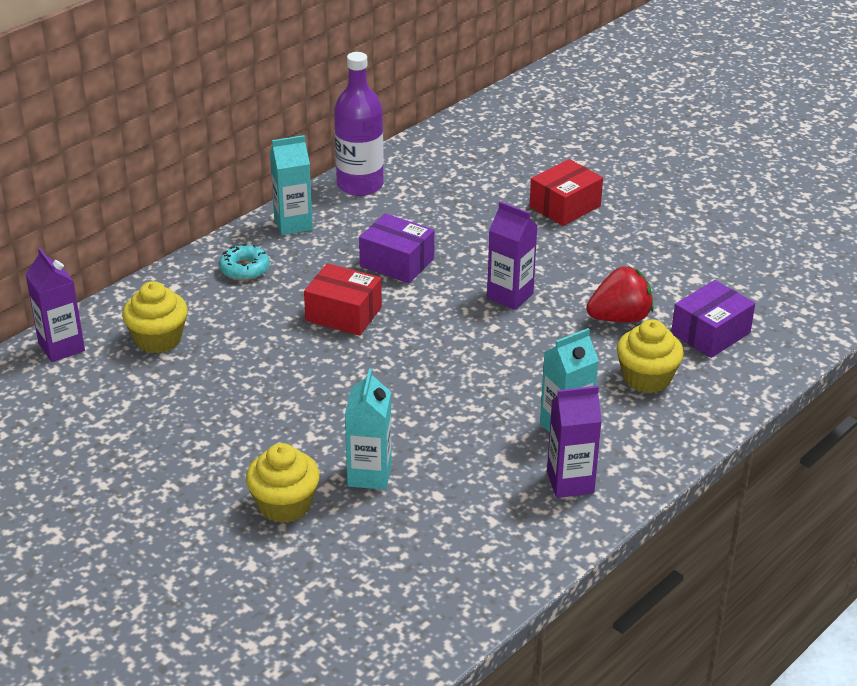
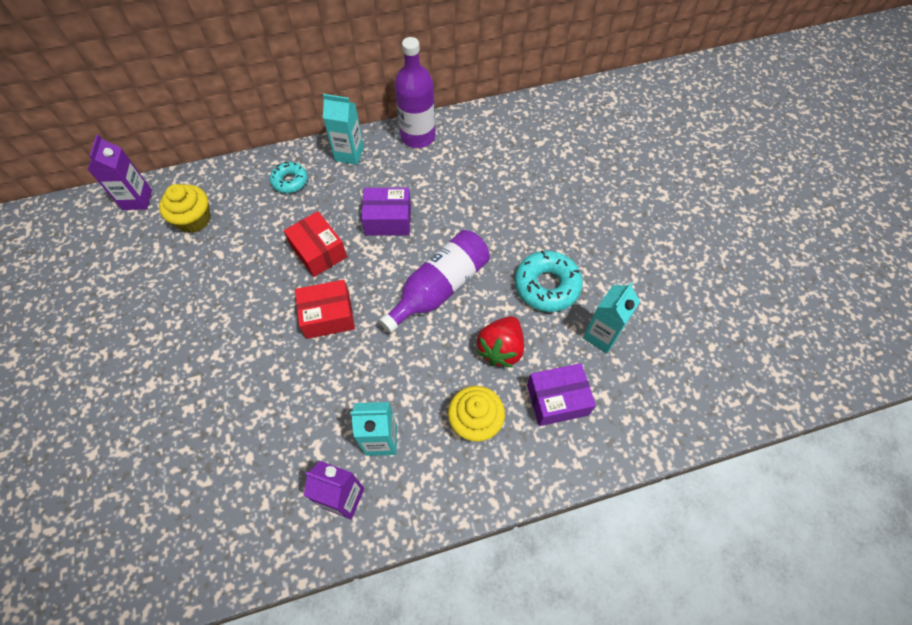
camera: 30 degrees right, 25 degrees up
(284, 505) = (151, 410): yellow cupcake -> none
(369, 475) = (222, 412): turquoise carton -> turquoise carton (601, 335)
(397, 262) = (388, 220): purple box -> purple box turned 60 degrees counterclockwise
(510, 296) = (439, 288): purple carton -> purple bottle
(565, 206) = (543, 217): red box -> red box (328, 316)
(620, 256) = (546, 286): none -> turquoise donut
(620, 318) = (501, 349): red strawberry -> red strawberry turned 105 degrees clockwise

